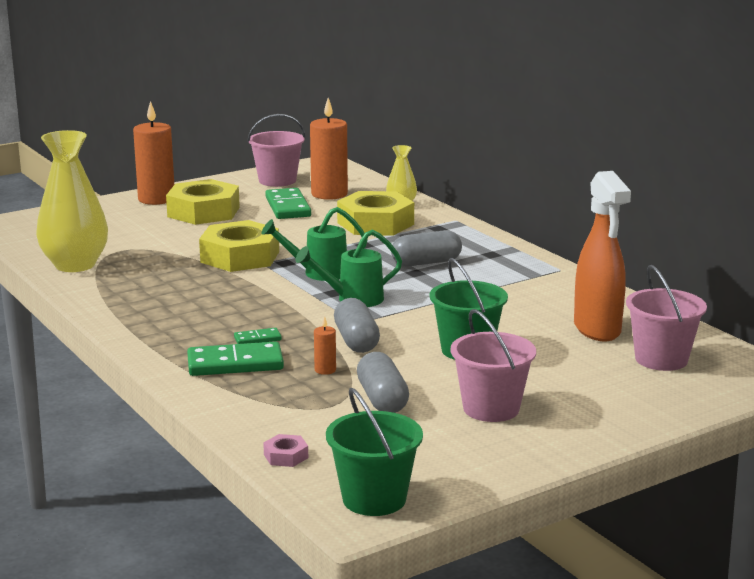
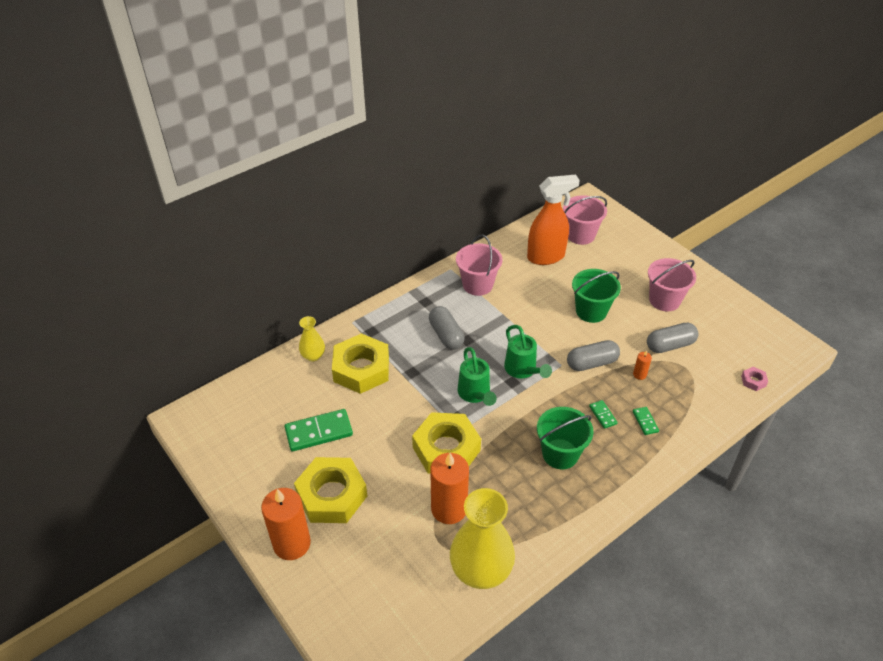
camera: 95 degrees left, 25 degrees up
(235, 363) = (645, 421): green domino -> green domino, size x0.50
(277, 180) = (238, 450): pink bucket -> pink bucket (477, 285)
(329, 194) = (283, 406): orange candle -> orange candle (449, 509)
(374, 499) = (780, 341): green bucket -> green bucket (560, 454)

